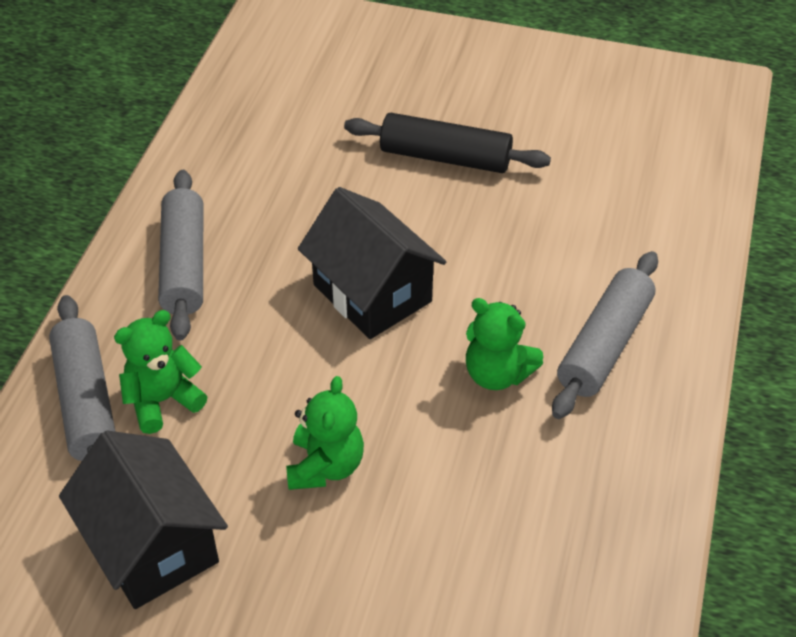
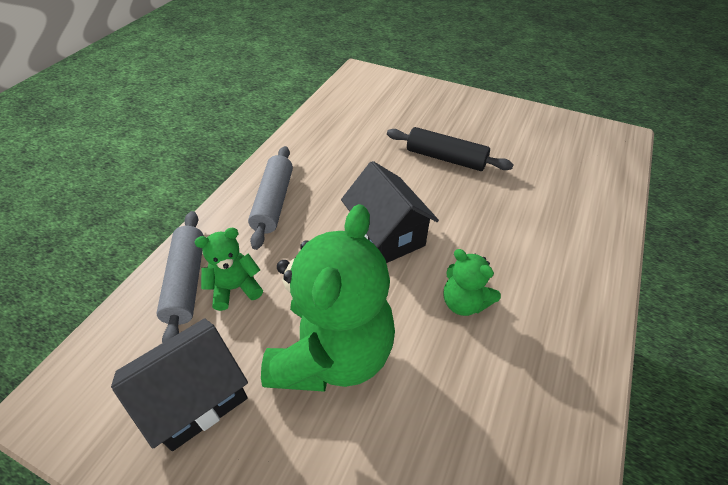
camera: 10 degrees right, 0 degrees up
(152, 545) = (196, 397): black house -> black house turned 75 degrees clockwise
(325, 466) = (332, 354): green teddy bear -> green teddy bear, size x2.13
(604, 345) = (542, 292): grey rolling pin -> none

